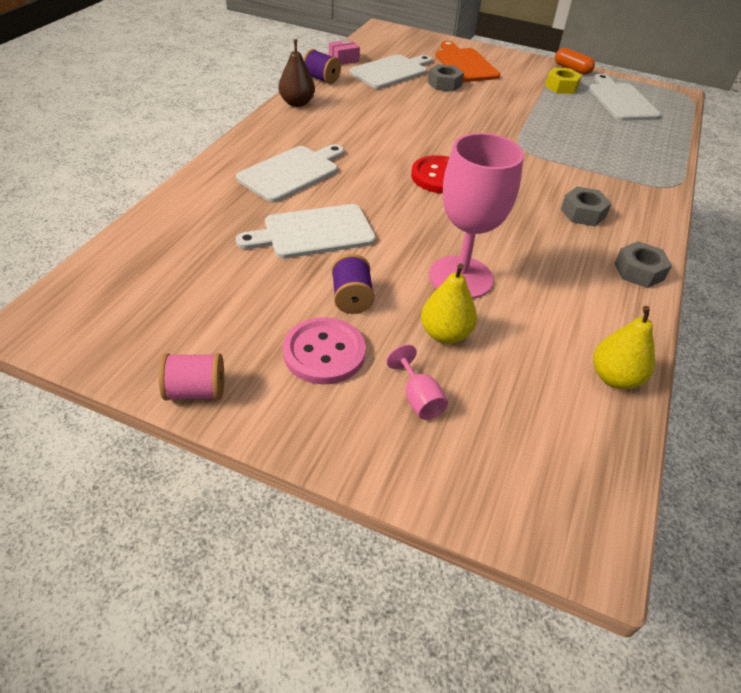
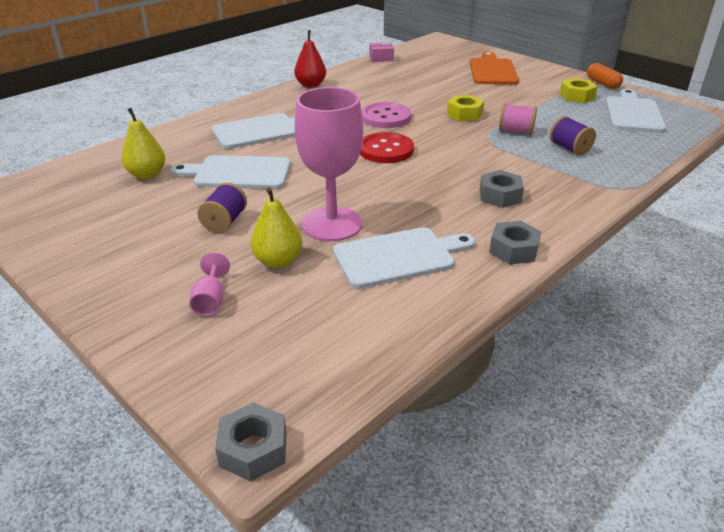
camera: 25 degrees right, 10 degrees down
(195, 391) = (52, 258): pink spool -> pink spool (515, 131)
(297, 103) = (311, 85): brown pear -> red pear
(321, 79) = (348, 70): purple spool -> purple spool (569, 148)
(324, 353) = (167, 254): pink button -> pink button (385, 117)
(391, 71) = (415, 70): white cutting board -> white cutting board (399, 257)
(444, 84) = (457, 83): grey nut -> grey nut (253, 449)
(480, 121) = (464, 114): none -> yellow nut
(614, 377) = (403, 326): yellow pear -> yellow pear (147, 174)

